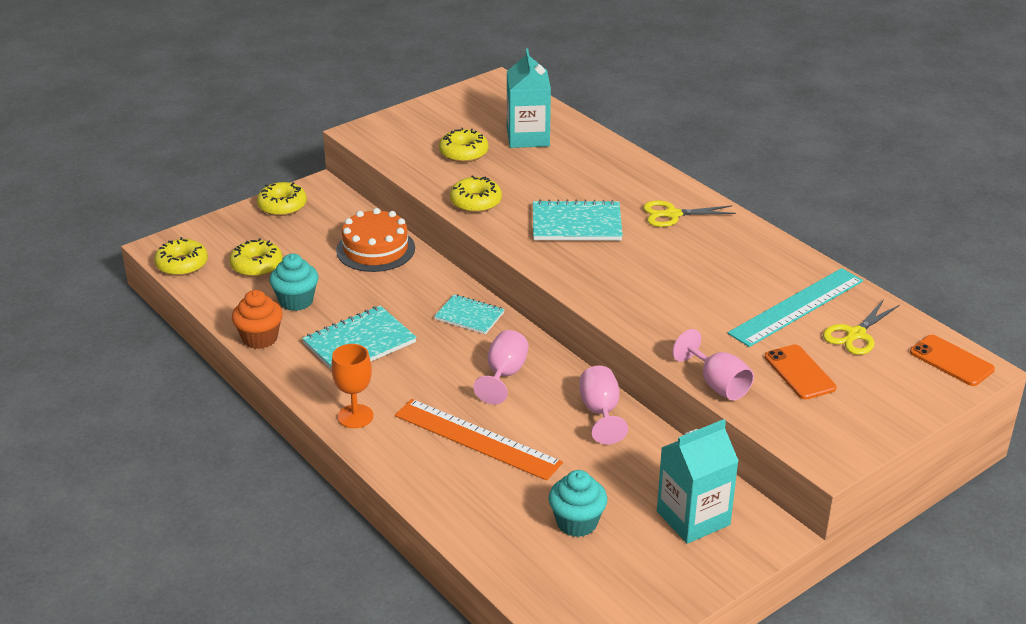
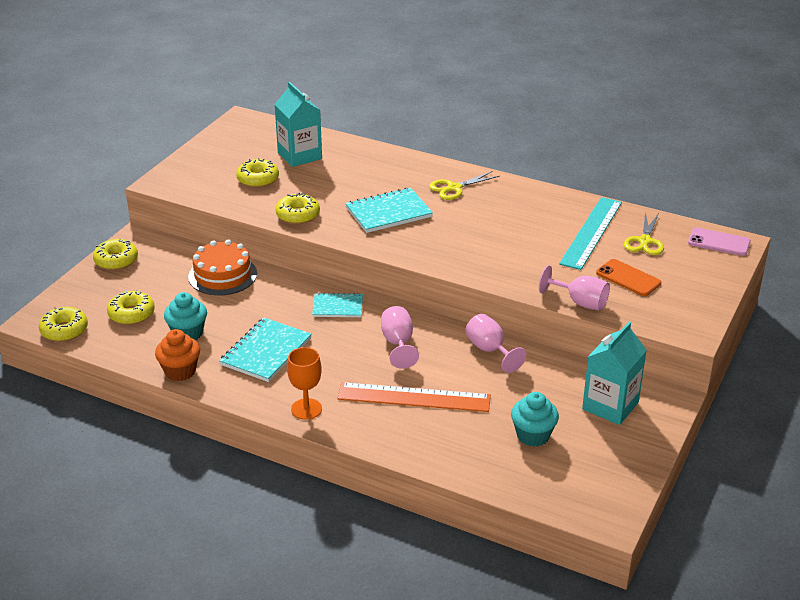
camera: 25 degrees left, 0 degrees up
(951, 361) = (719, 242): orange phone -> pink phone

